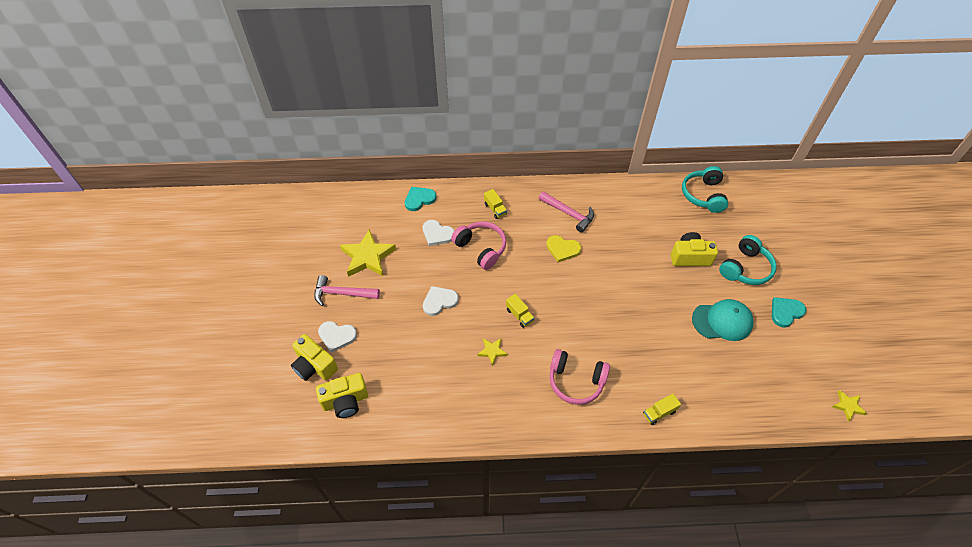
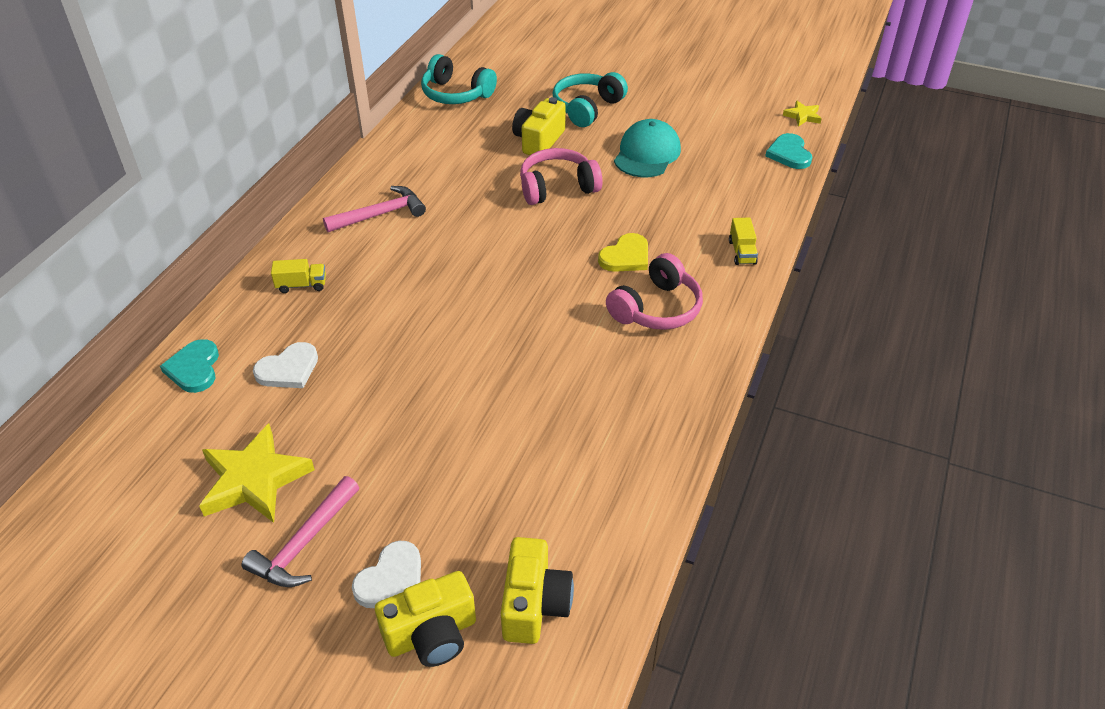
camera: 65 degrees left, 10 degrees down
(439, 301) = (423, 410): white heart -> none
(481, 248) = (362, 326): pink headphones -> pink headphones (557, 187)
(492, 351) = (556, 378): yellow star -> none
(519, 315) = (514, 326): yellow truck -> none
(562, 249) = (436, 243): yellow heart -> yellow heart (626, 256)
(745, 268) = (587, 108): turquoise headphones -> turquoise headphones turned 120 degrees counterclockwise
(785, 312) = (665, 106): turquoise heart -> turquoise heart (789, 154)

